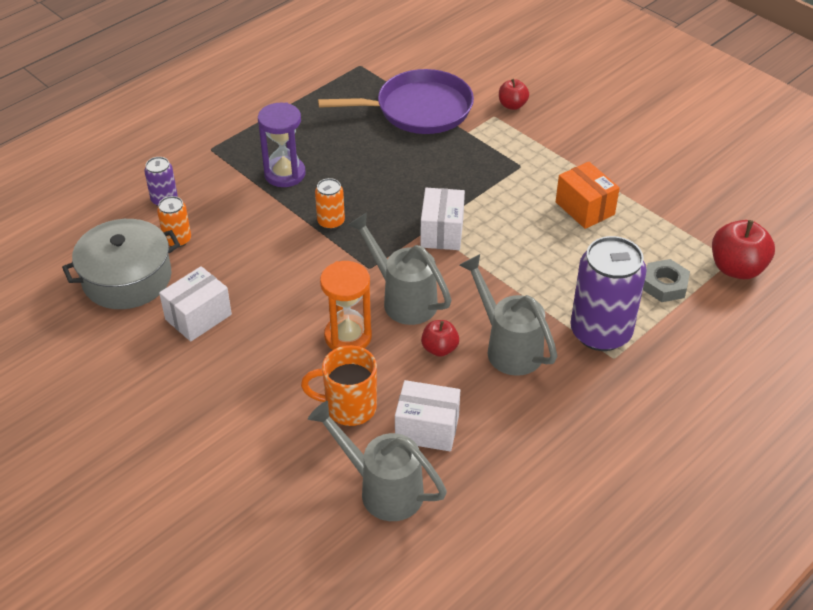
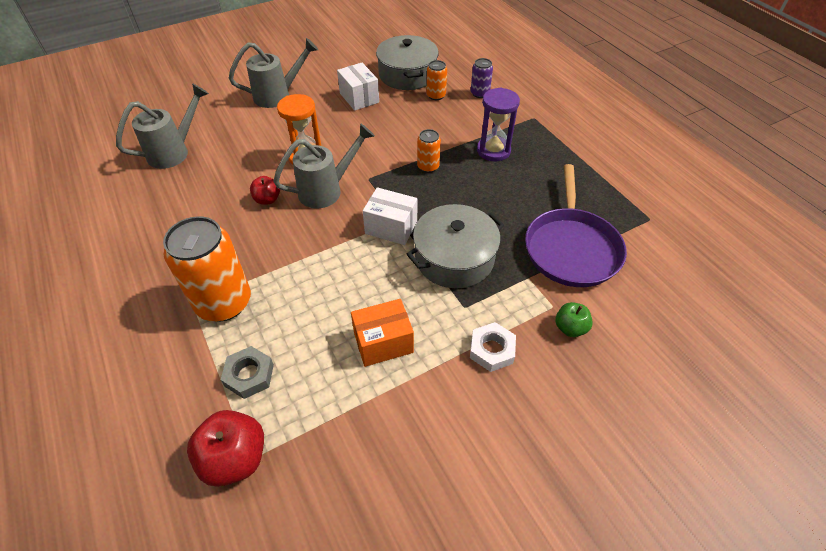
camera: 105 degrees right, 5 degrees up
(349, 407) = (245, 148): orange mug -> none
(427, 429) = (203, 179): white box -> none
(465, 180) = (454, 258): none -> grey pot
(507, 346) = (246, 238): grey watering can -> grey watering can (278, 95)
(512, 105) = (570, 328): red apple -> green apple
(557, 145) = (492, 350): none -> white nut
(600, 332) = (224, 302): purple can -> orange can

